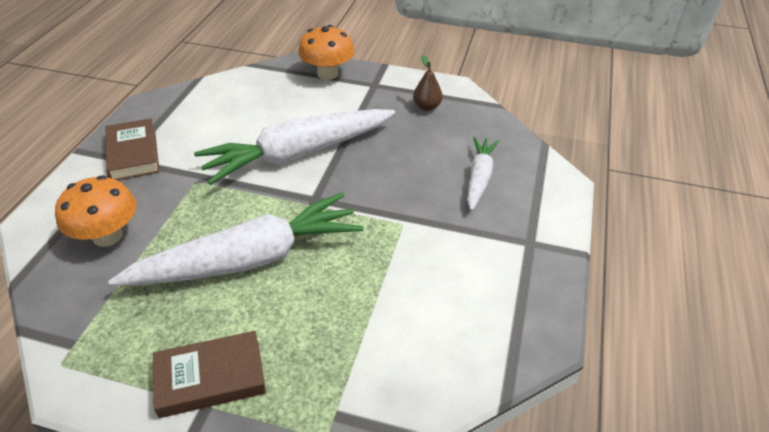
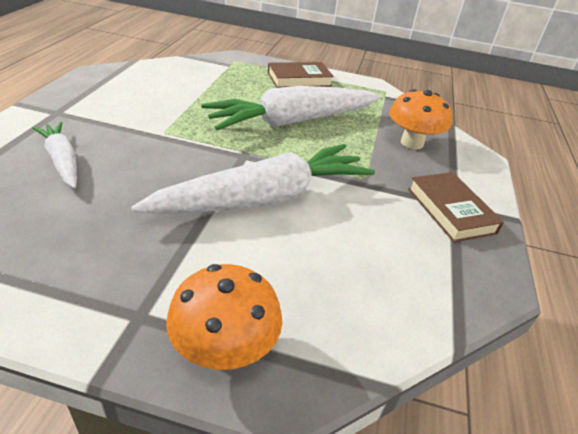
camera: 175 degrees right, 5 degrees down
(427, 107) = (67, 260): brown pear -> none
(479, 178) = (62, 161): white carrot -> white carrot turned 135 degrees clockwise

